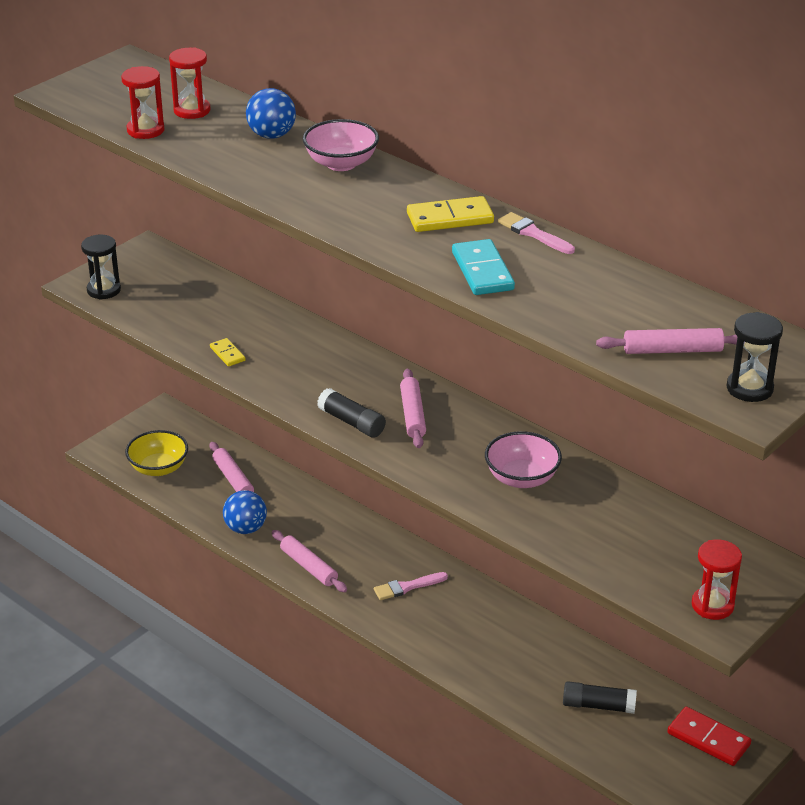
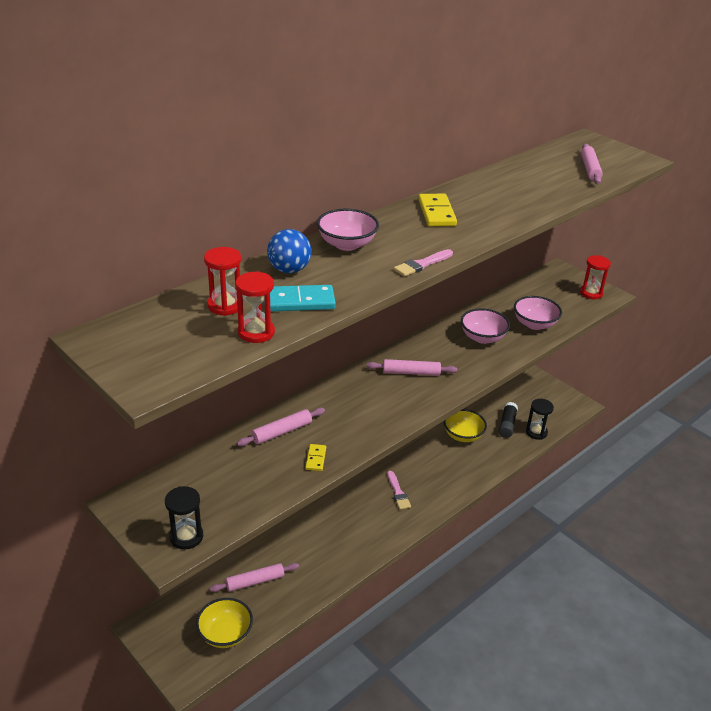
camera: 85 degrees left, 0 degrees up
(227, 354) = (316, 459): yellow domino -> yellow domino turned 60 degrees counterclockwise
(245, 528) = (320, 577): blue ball -> none
(309, 567) = (370, 542): pink rolling pin -> pink rolling pin (282, 432)
(351, 422) = (417, 401): black glue stick -> none
(482, 271) = (507, 210): turquoise domino -> turquoise domino (299, 301)
(533, 233) = (459, 189): pink brush -> pink brush (422, 264)
(552, 652) = (463, 435): none -> yellow bowl
(581, 533) = (534, 324): none -> pink bowl
(708, 739) = (530, 390): red domino -> none
(749, 388) = (622, 157): black hourglass -> black hourglass (536, 432)

